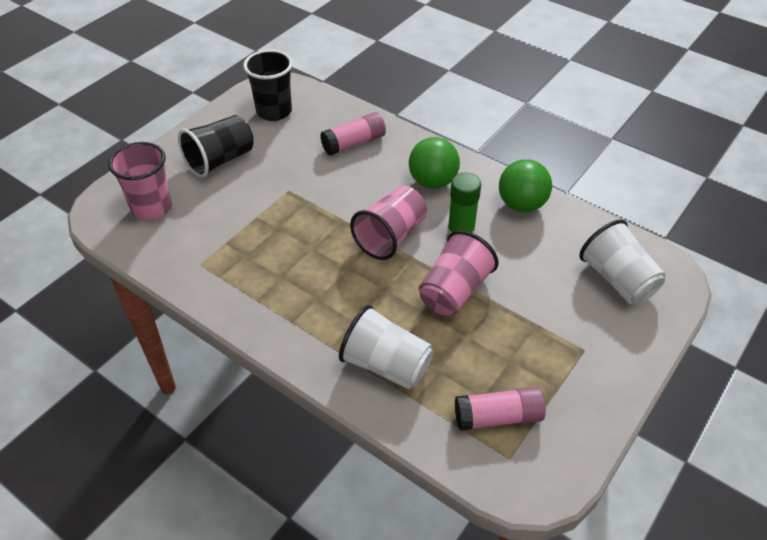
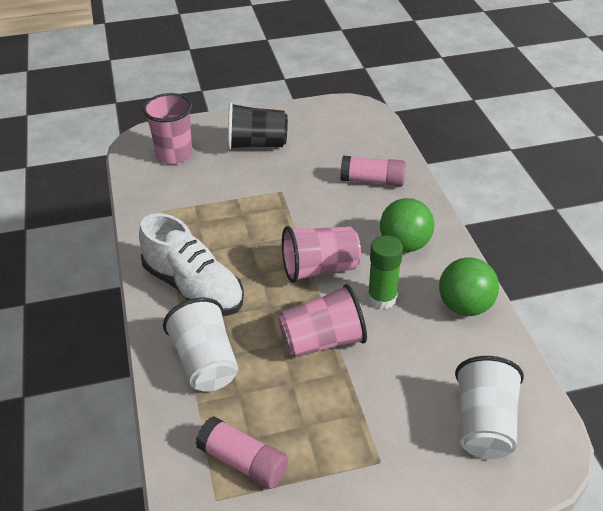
camera: 40 degrees right, 5 degrees down
(274, 111) = (336, 127): black cup -> none
(307, 312) = (194, 288): none -> white shoe

